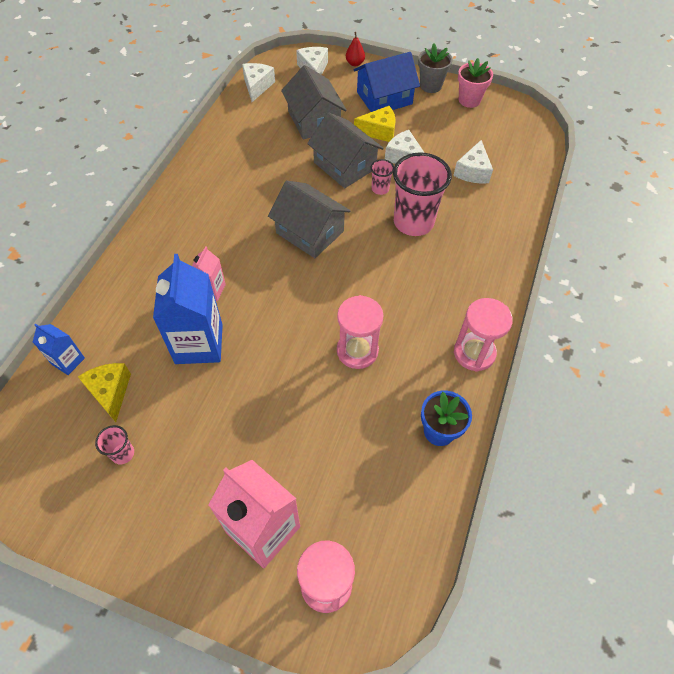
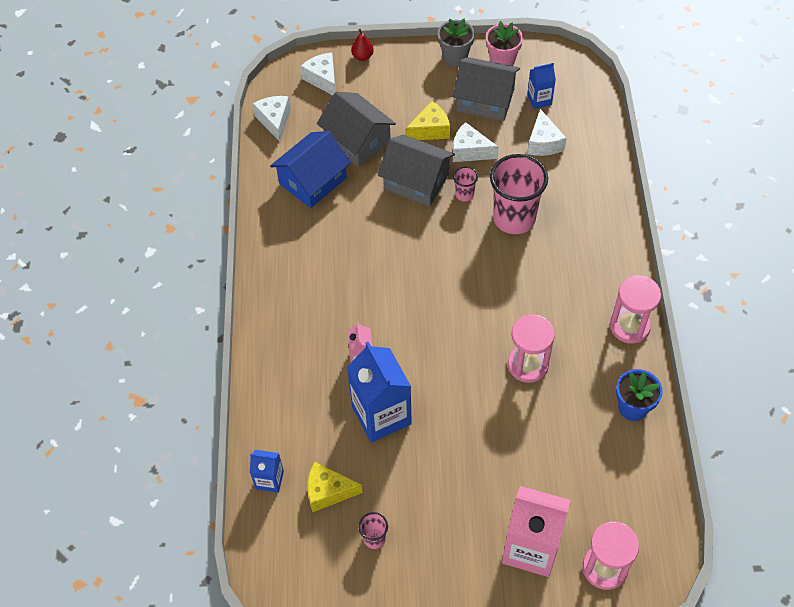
camera: 20 degrees left, 0 degrees up
(110, 392) = (328, 491): yellow cheese -> yellow cheese turned 45 degrees counterclockwise
(310, 232) = (421, 265): grey house -> grey house (485, 100)
(384, 98) = (415, 88): blue house -> blue house (312, 181)
(486, 138) = (539, 99): none -> blue carton

